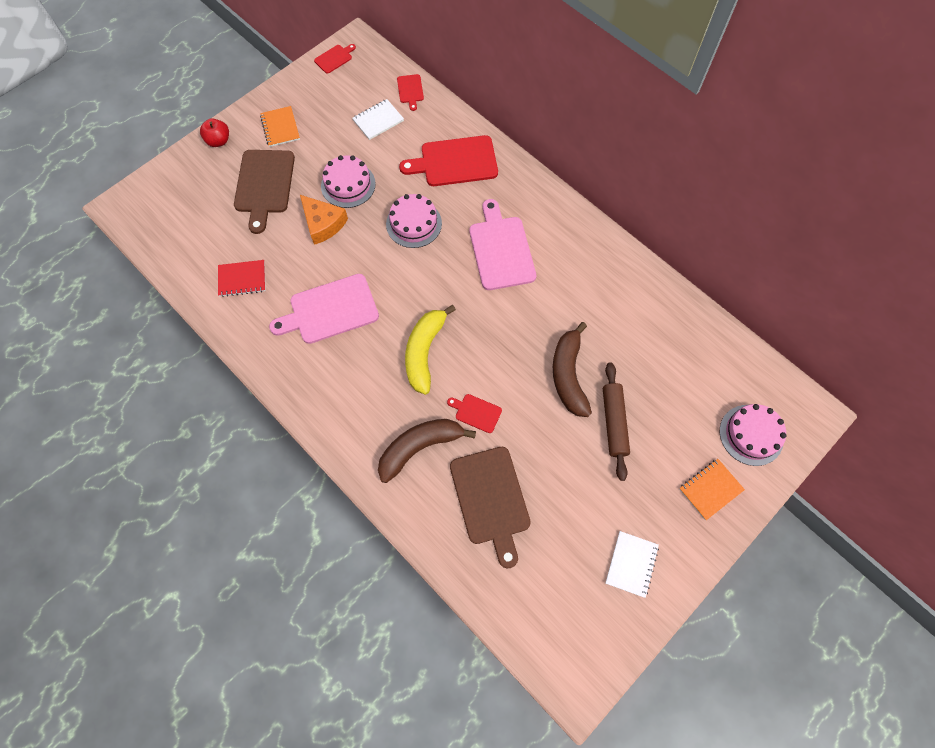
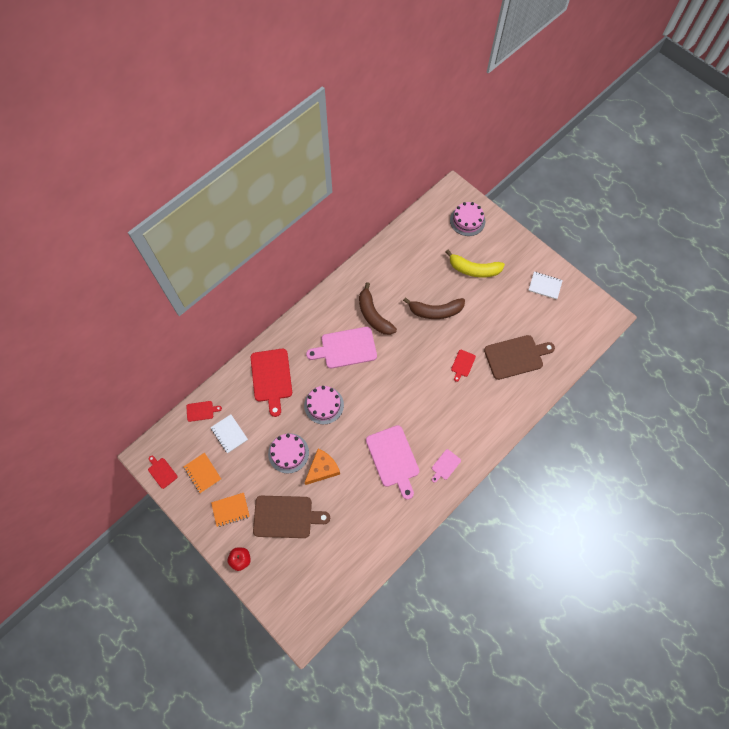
camera: 90 degrees left, 0 degrees up
(242, 279) = (369, 524): red notebook -> none
(314, 379) = (445, 465): none -> pink cutting board
(420, 447) = (487, 397): brown banana -> brown banana (373, 315)
(424, 352) = (423, 395): yellow banana -> yellow banana (474, 269)
(613, 422) = (464, 289): brown rolling pin -> none
(710, 489) = (500, 244): orange notebook -> orange notebook (202, 473)

